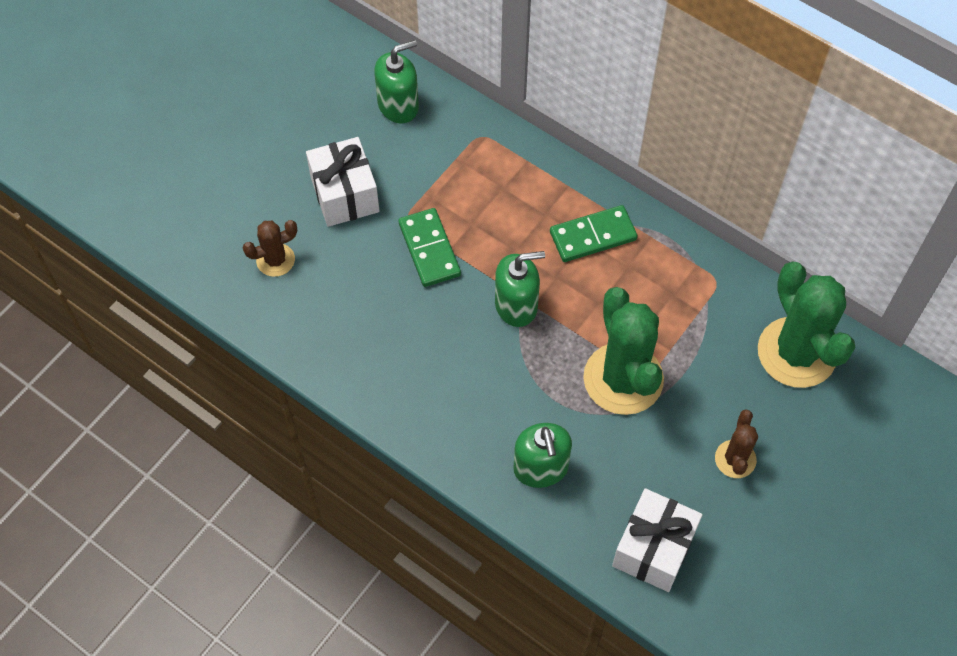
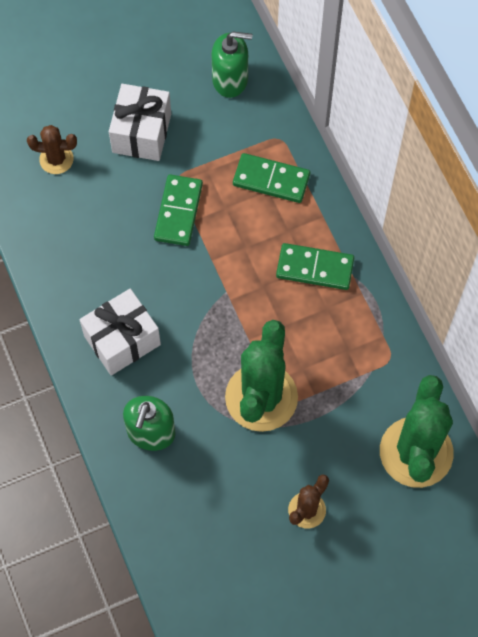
camera: 30 degrees right, 5 degrees up
(498, 177) = (271, 180): none -> green domino
(516, 305) = (216, 293): green soap dispenser -> none
(653, 549) = (195, 543): white gift -> white gift (122, 340)

